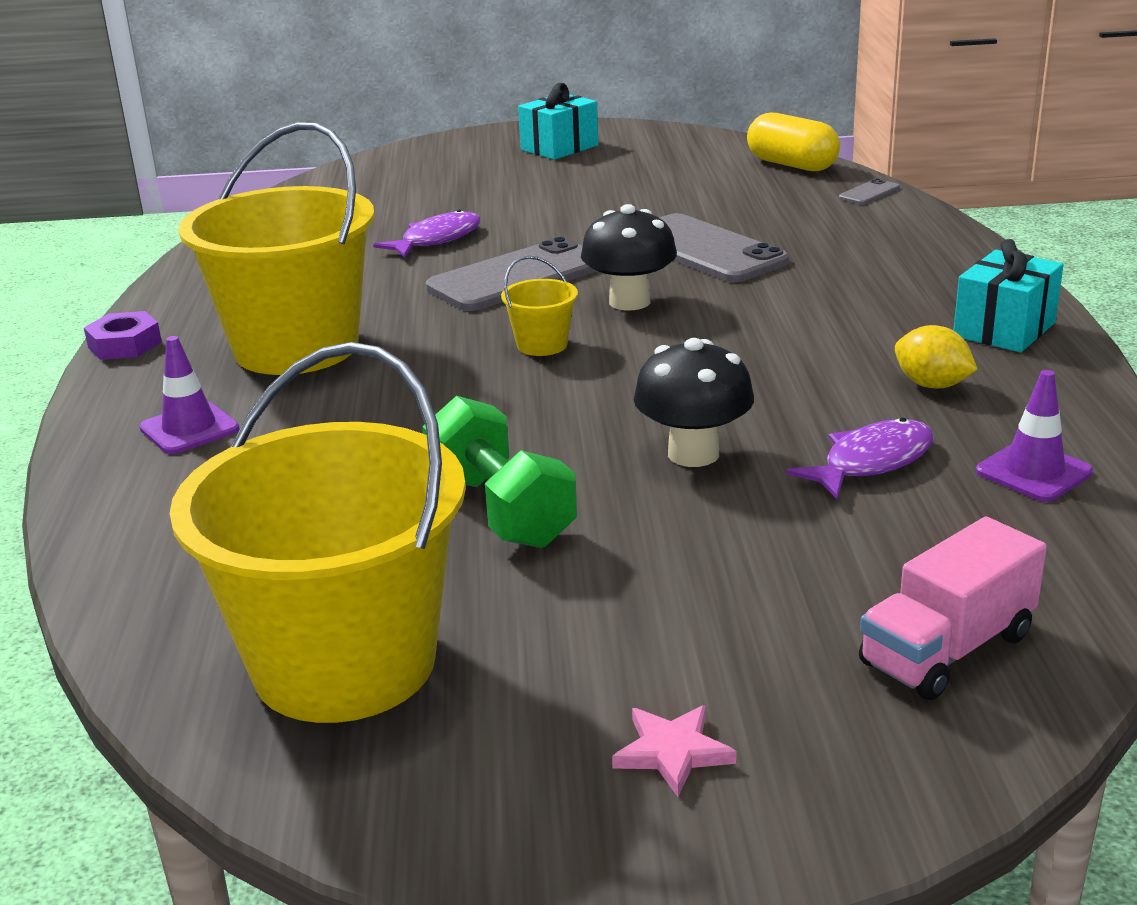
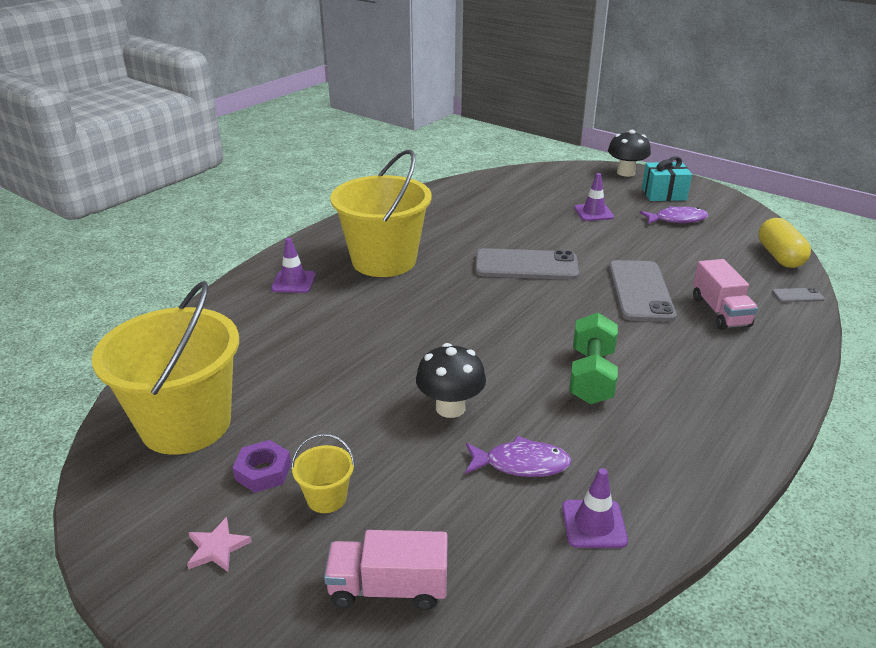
camera: 40 degrees right, 5 degrees up
(124, 345) = (330, 228): purple nut -> purple nut (263, 471)
(436, 239) = (522, 227): purple fish -> purple fish (677, 219)
(500, 510) = (335, 388): green dumbbell -> green dumbbell (591, 376)
(505, 194) = (593, 213): none -> purple traffic cone
(542, 345) = (479, 310): yellow bucket -> yellow bucket (326, 498)
(629, 302) = (554, 305): black mushroom -> black mushroom (626, 173)
(821, 236) = (720, 311): none -> pink truck
(932, 385) = (627, 438): yellow lemon -> none
(1004, 329) = (729, 427): turquoise gift -> none

